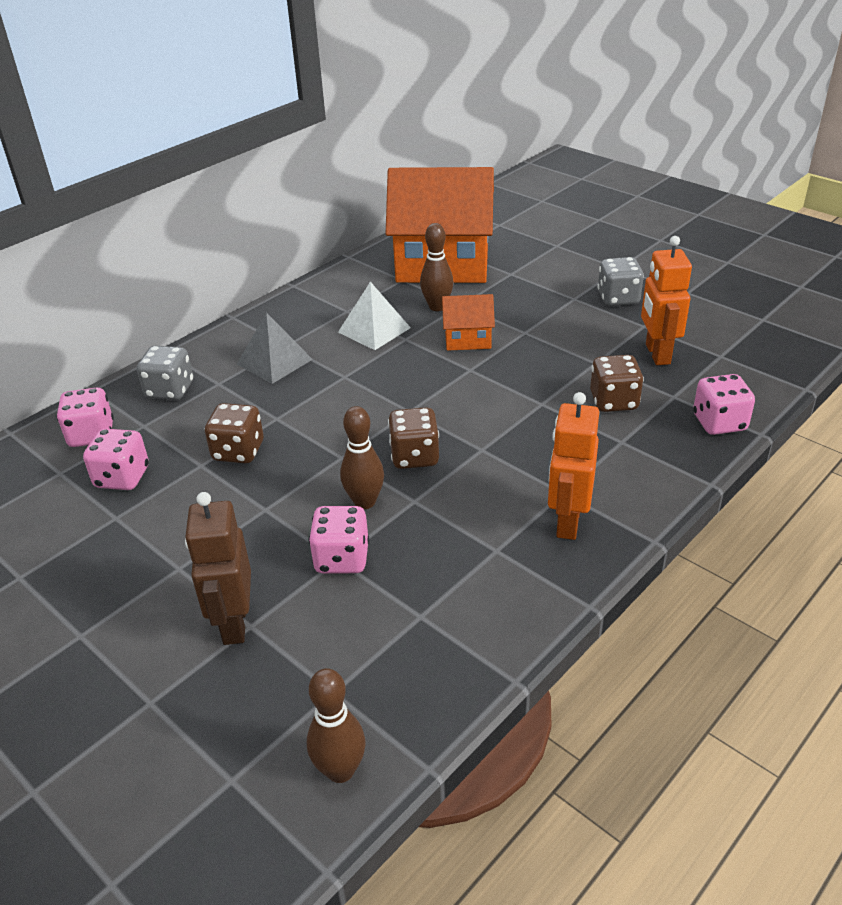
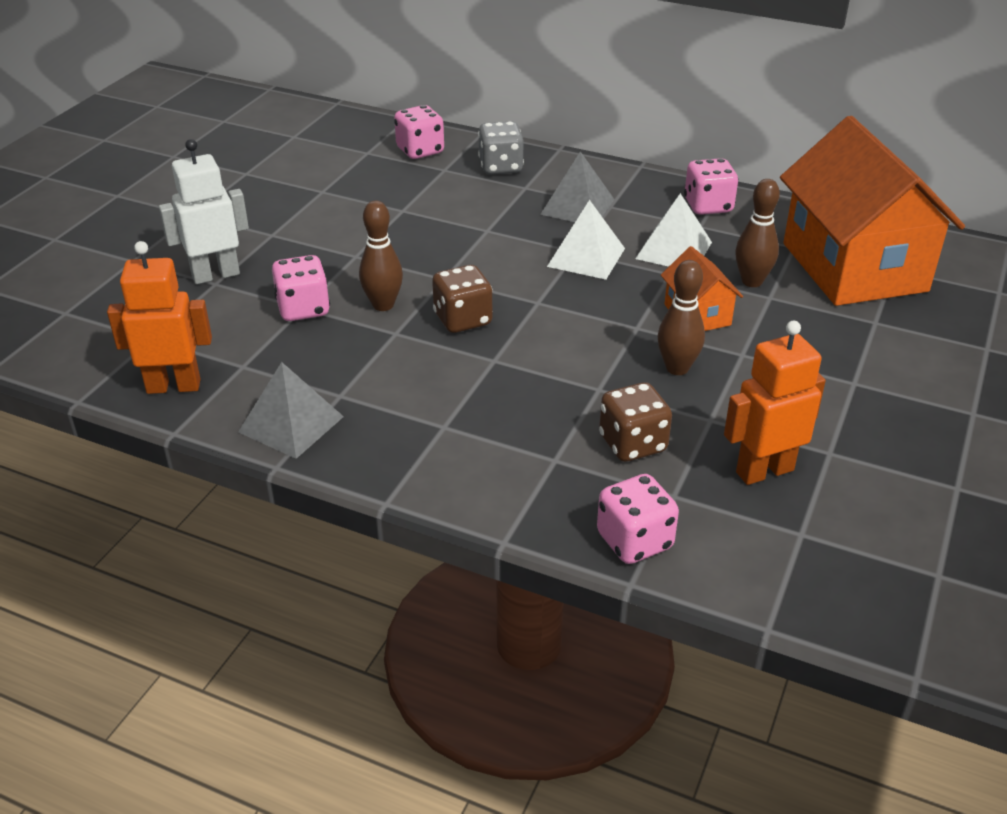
camera: 70 degrees right, 0 degrees up
(122, 477) = (371, 180): pink dice -> pink dice (708, 206)
(234, 623) = (215, 275): brown robot -> white robot
(238, 451) = (428, 223): brown dice -> none
(340, 770) = (74, 358): brown bowling pin -> brown bowling pin (677, 368)
(357, 373) = (586, 257): none -> white pyramid
(530, 588) = (291, 424): none -> grey pyramid
(567, 522) = (396, 435): orange robot -> orange robot (174, 386)
(618, 298) = (883, 421): grey dice -> none

